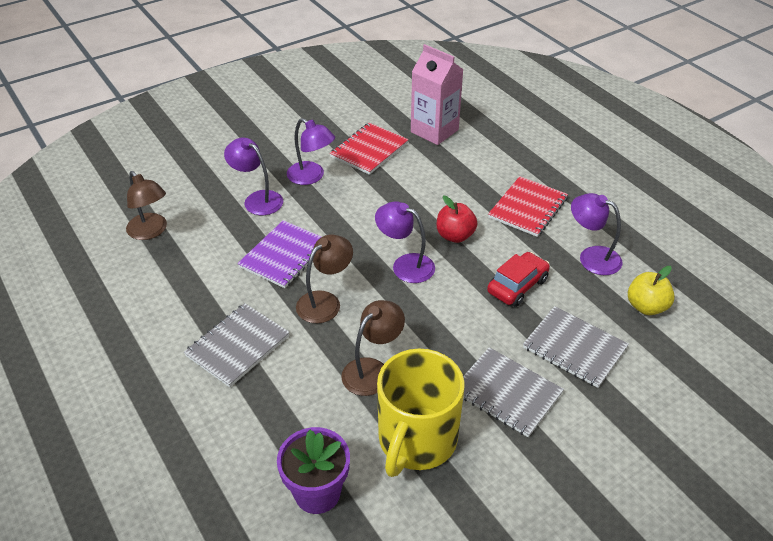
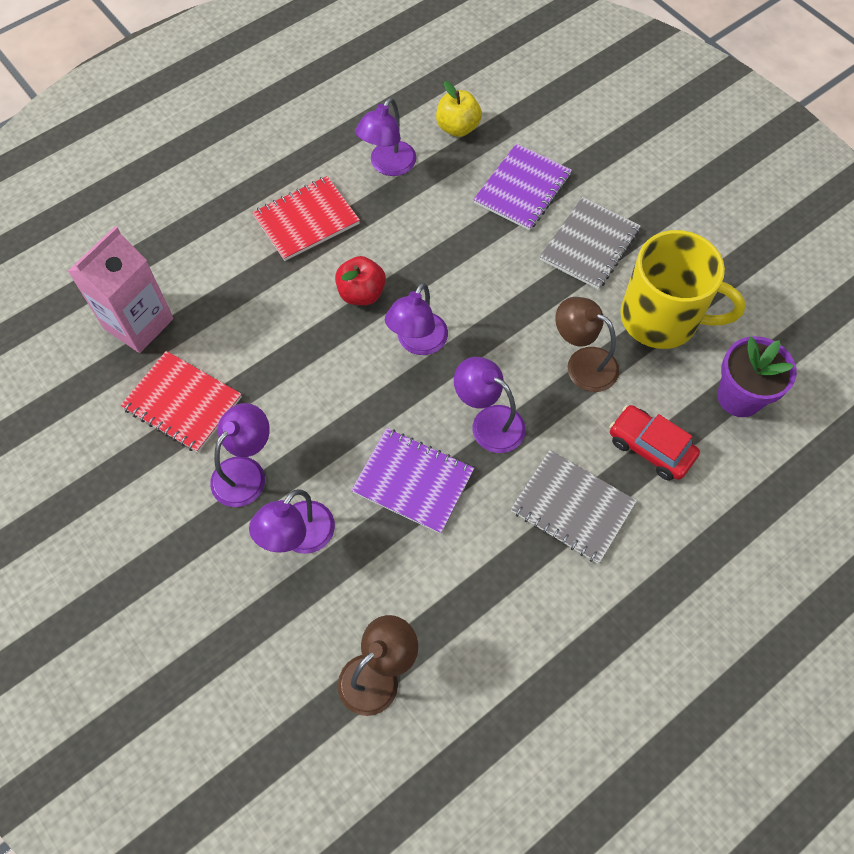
camera: 95 degrees left, 20 degrees up
(325, 301) = (488, 422): brown lamp -> purple lamp
(517, 286) = (440, 233): red car -> red car (650, 448)
(528, 208) = (306, 220): red notebook -> red notebook turned 60 degrees counterclockwise
(574, 348) = (522, 189): grey notebook -> purple notebook

